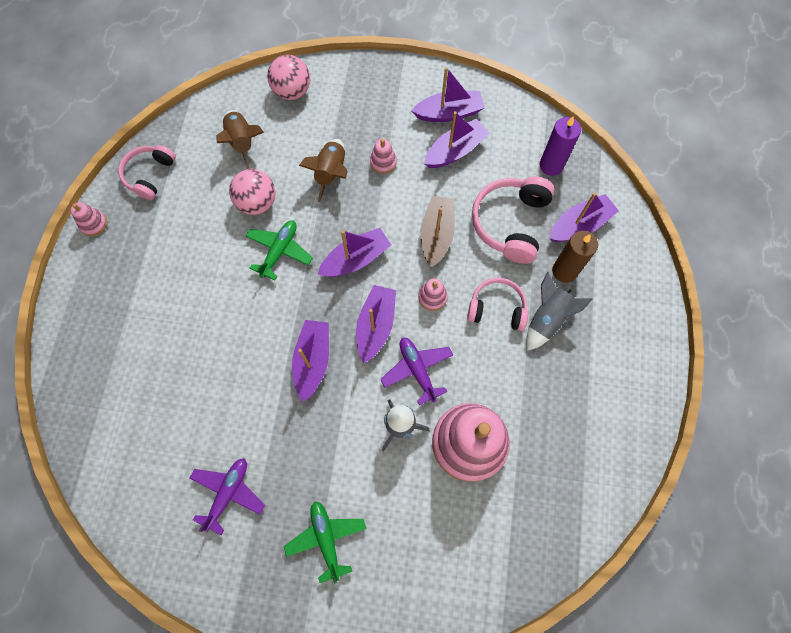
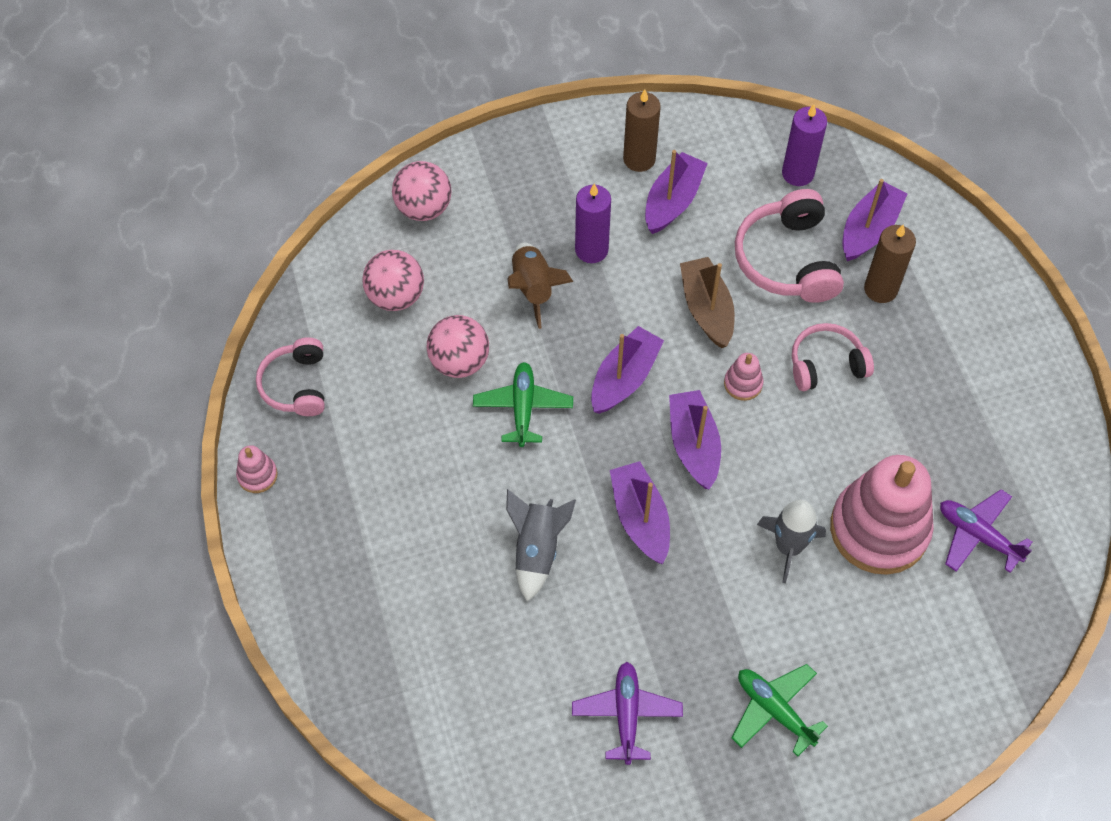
camera: 25 degrees left, 10 degrees down
(242, 142) = (396, 296): brown rocket -> pink ball
(383, 162) = (591, 250): pink stacking toy -> purple candle
(417, 370) = (772, 474): purple plane -> purple plane (978, 535)
(448, 113) = (639, 159): purple boat -> brown candle
(547, 319) = (890, 352): grey rocket -> grey rocket (537, 550)

